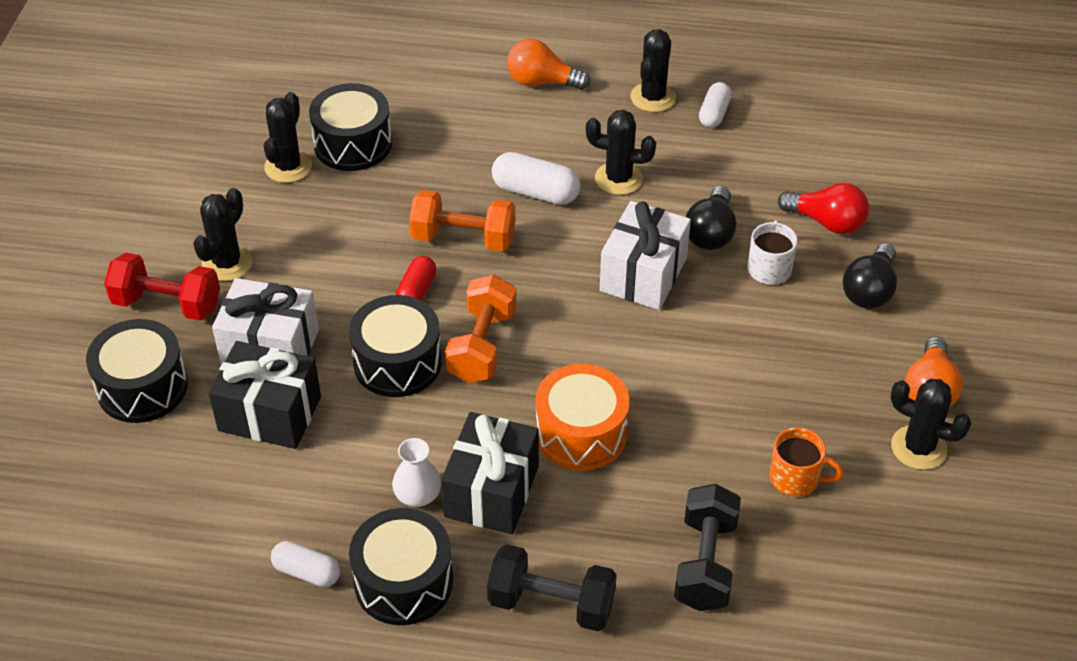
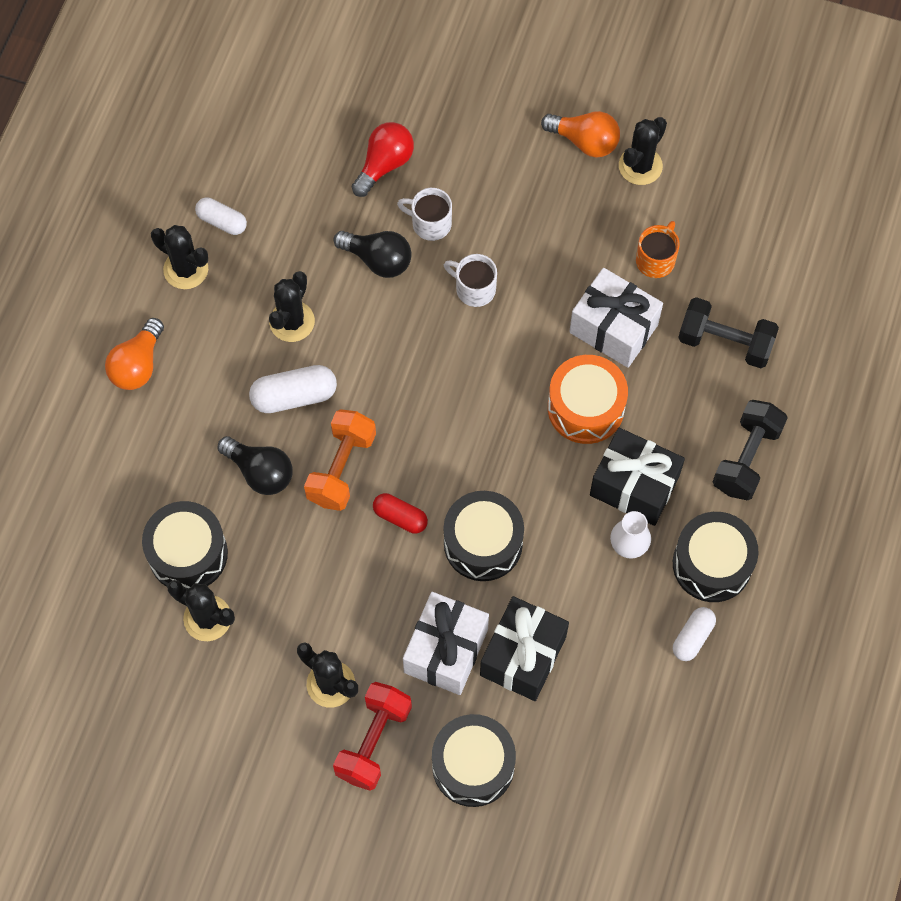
camera: 80 degrees left, 20 degrees up
(482, 346) = (476, 471): orange dumbbell -> none
(535, 192) = (294, 396): white capsule -> white capsule turned 45 degrees clockwise
(643, 274) = (417, 325): white gift -> white gift (613, 328)
(702, 315) = (474, 289): none -> white mug
(869, 290) = (471, 154): black light bulb -> black light bulb (260, 472)

